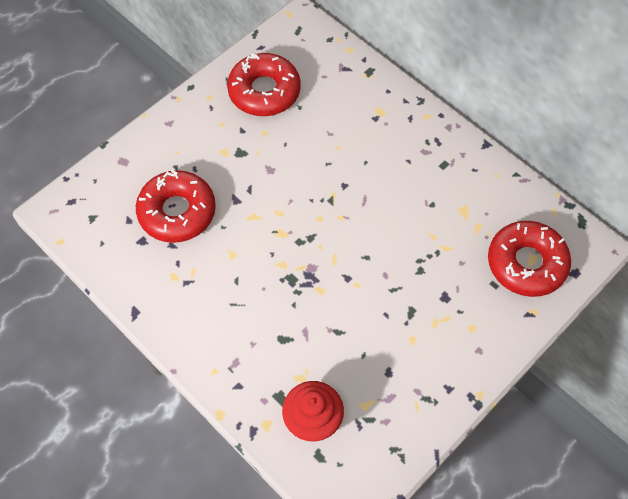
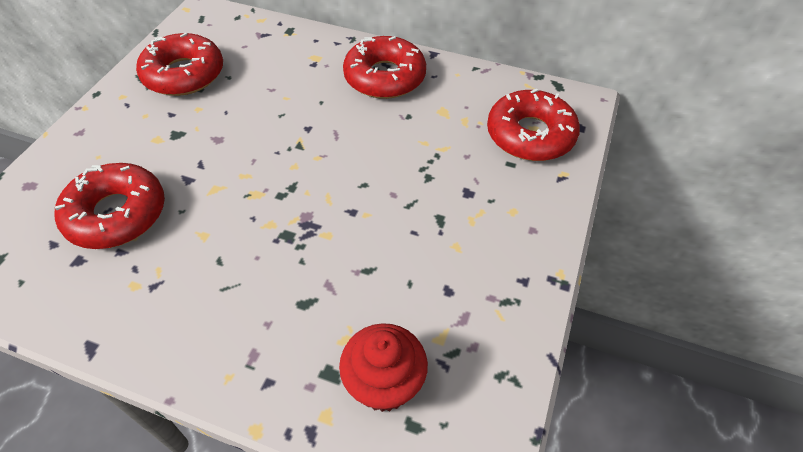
camera: 25 degrees left, 10 degrees down
(430, 155) = (385, 77): none -> red donut

